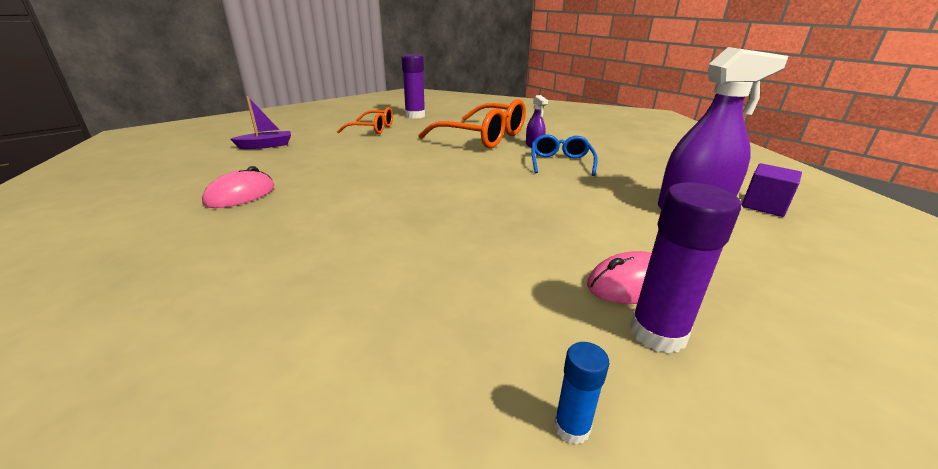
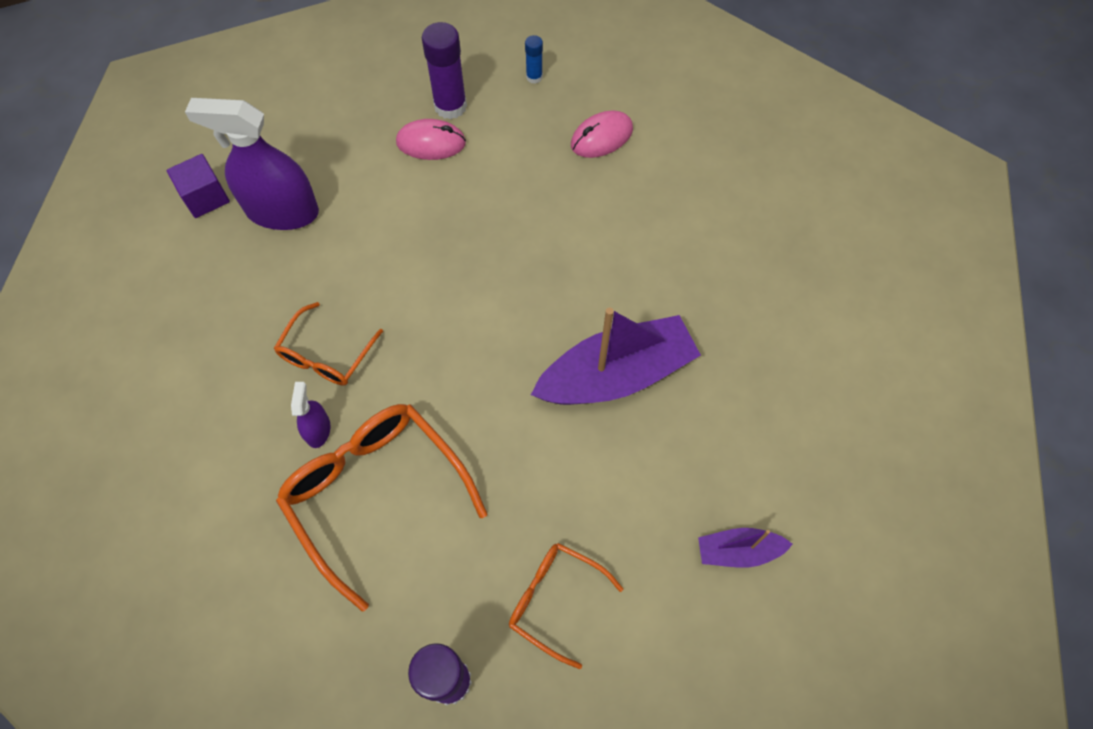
camera: 160 degrees left, 35 degrees up
(240, 195) = (737, 370): pink mouse -> pink mouse (601, 137)
(348, 181) = (616, 375): none -> purple boat
(560, 163) = (326, 355): blue glasses -> orange glasses

